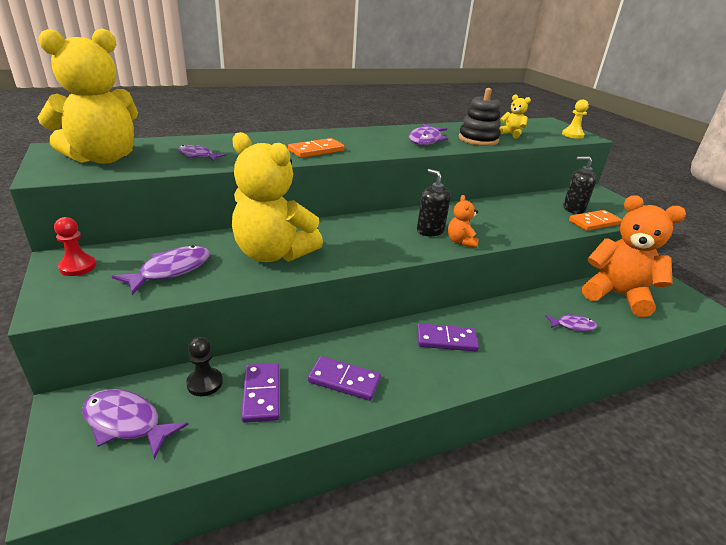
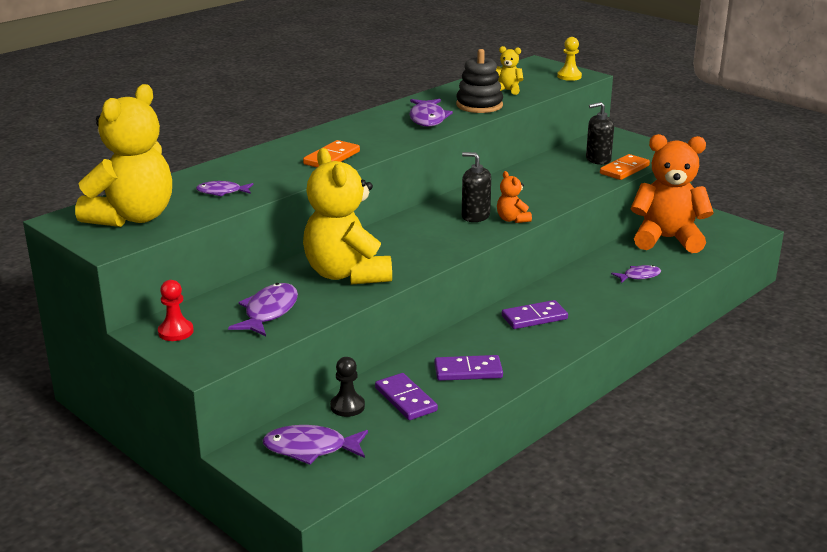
camera: 20 degrees left, 5 degrees down
(273, 253) = (347, 274): yellow teddy bear -> yellow teddy bear turned 60 degrees clockwise

